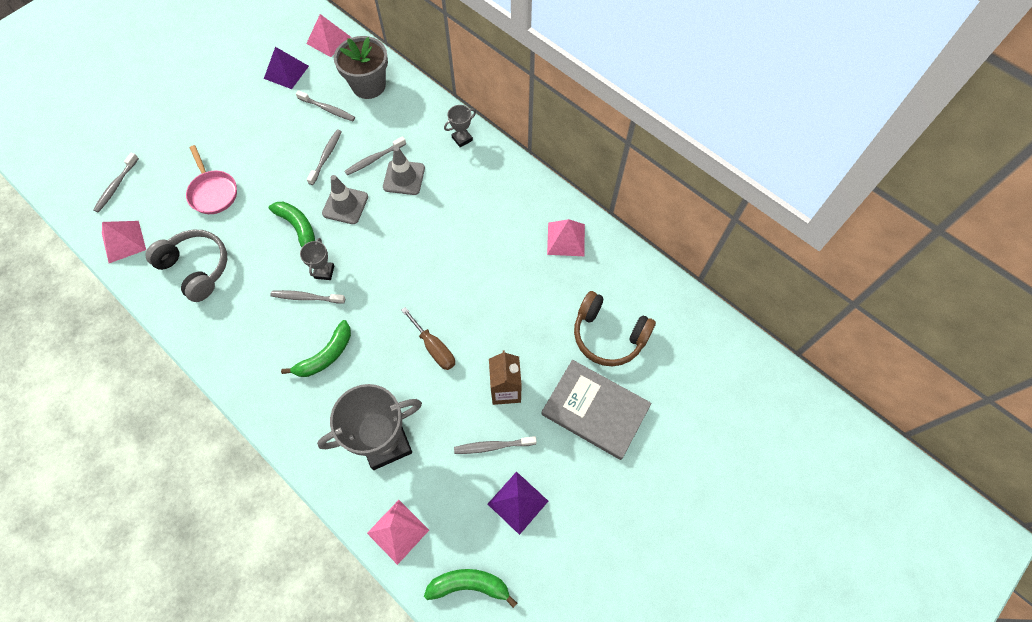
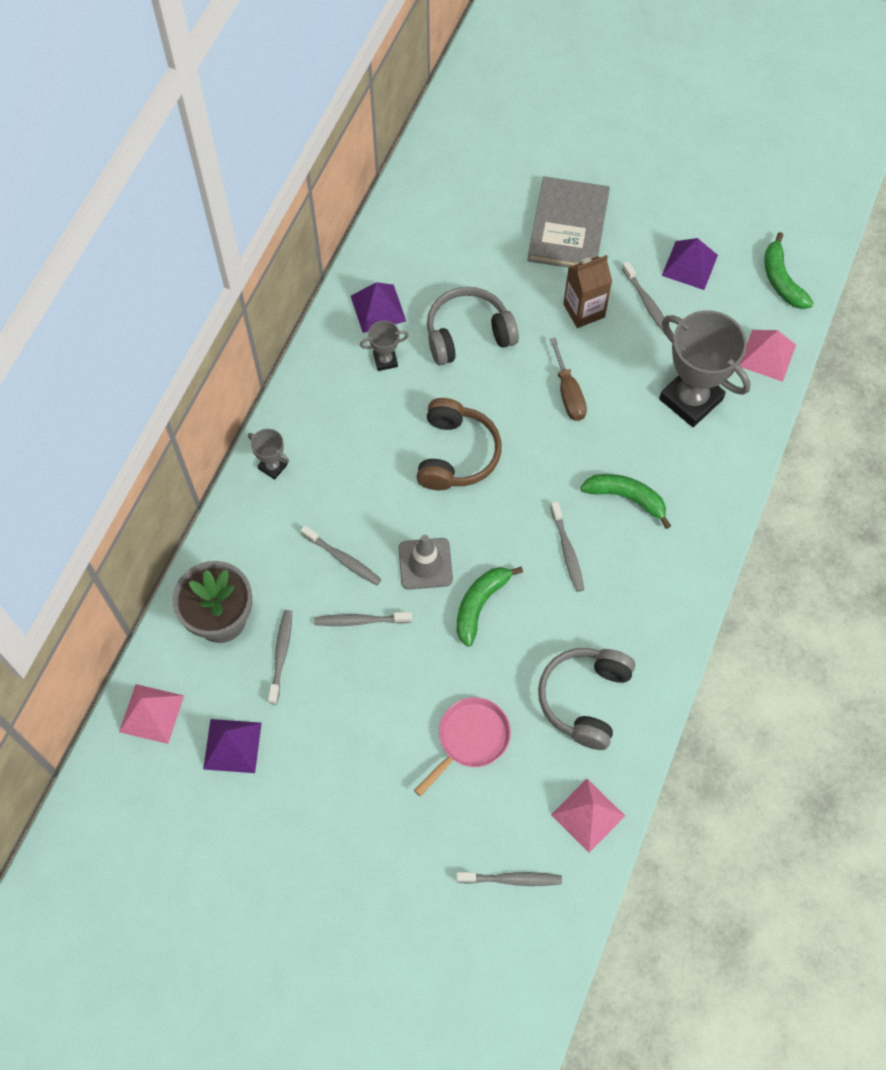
camera: 110 degrees left, 0 degrees up
(324, 272) = (526, 546): grey trophy -> grey trophy (385, 360)
(404, 177) = (358, 512): grey traffic cone -> none
(434, 348) = (568, 393): brown screwdriver -> brown screwdriver turned 135 degrees clockwise
(518, 294) = (468, 334): none -> grey headphones
(566, 239) = (378, 308): pink pyramid -> purple pyramid
(608, 335) = (481, 236): brown headphones -> brown headphones (456, 454)

